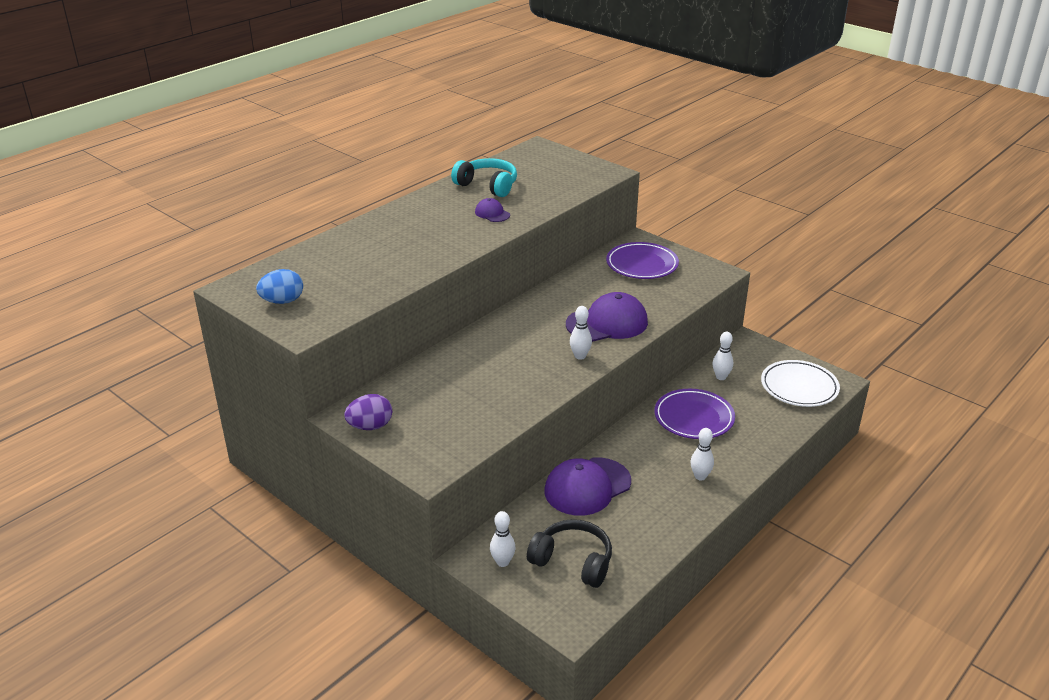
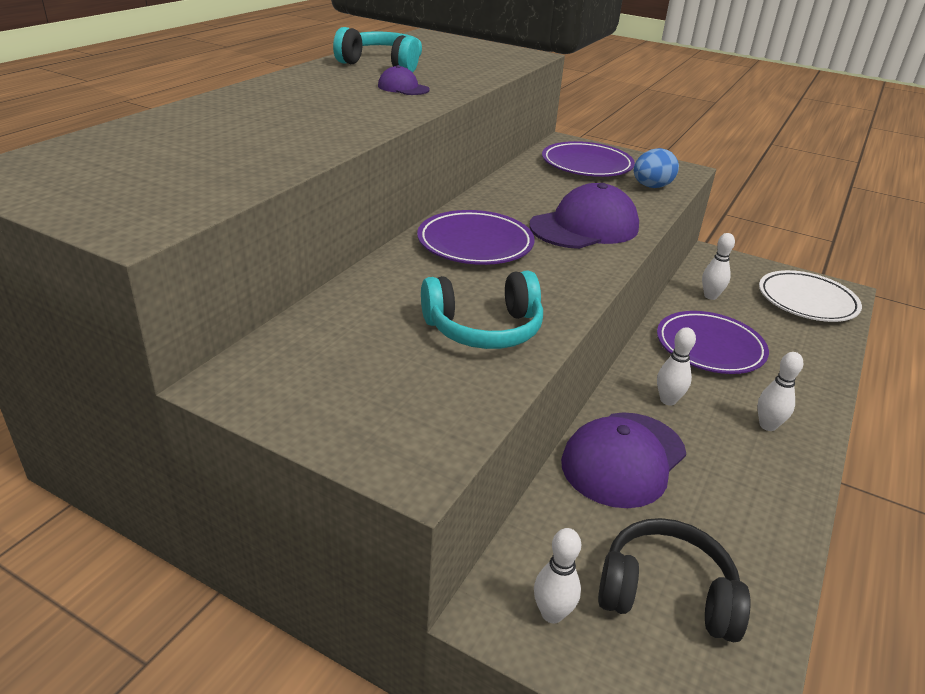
camera: 15 degrees left, 0 degrees up
(282, 301) = (91, 188): blue egg -> blue egg (651, 187)
(370, 426) = (280, 396): purple egg -> none
(500, 396) = (484, 329): none -> turquoise headphones
(522, 333) = (475, 244): none -> purple plate
(580, 356) = (572, 267): white bowling pin -> white bowling pin (668, 400)

